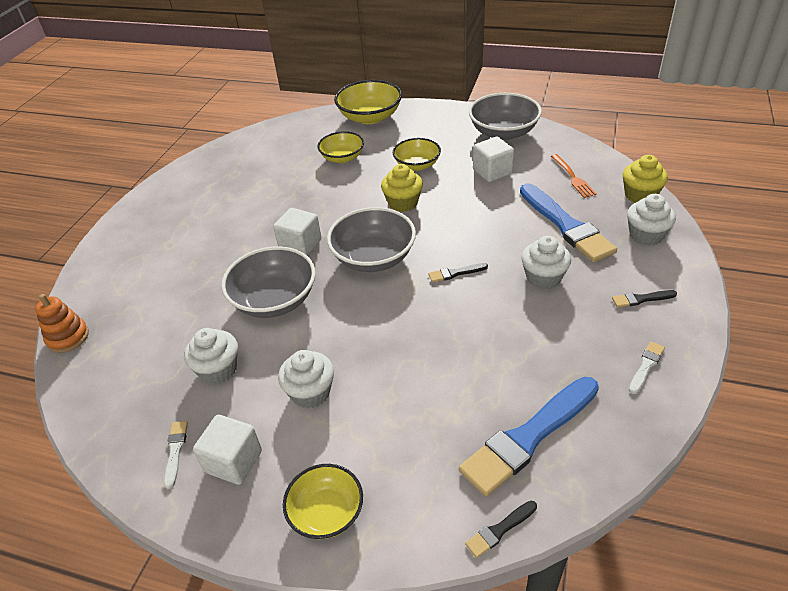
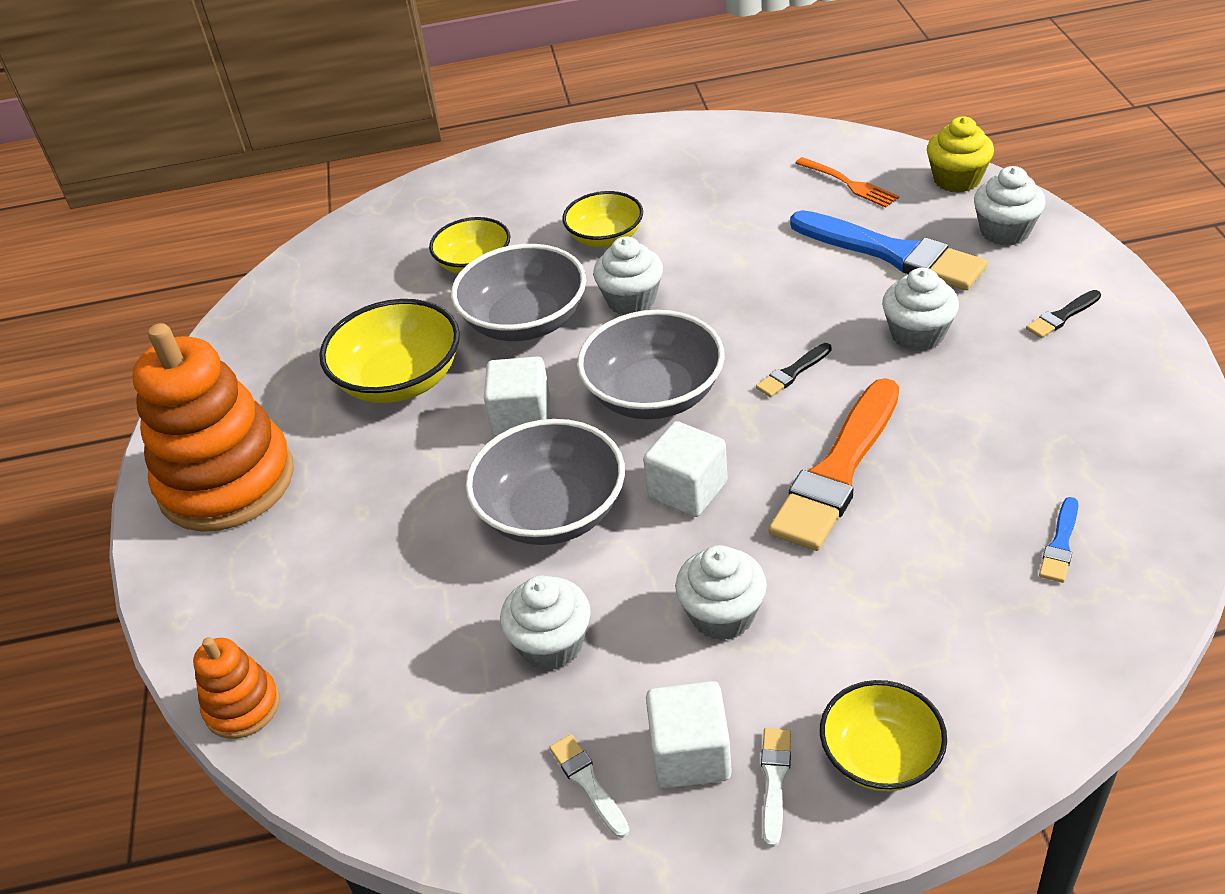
camera: 25 degrees left, 0 degrees up
(150, 226) = (227, 481): none -> orange stacking toy
(370, 117) = (466, 187): yellow bowl -> yellow bowl (400, 380)
(403, 203) = (631, 300): yellow cupcake -> white cupcake
(435, 338) = (838, 470): none -> orange brush
(492, 172) = (728, 212): white cube -> white cube (687, 490)
(499, 530) = (1114, 669): black brush -> none
(503, 132) = (698, 149): grey bowl -> grey bowl (525, 321)
(528, 437) = (1060, 544): blue brush -> blue brush, size x0.43
(646, 366) = (1131, 398): white brush -> white brush (774, 780)

